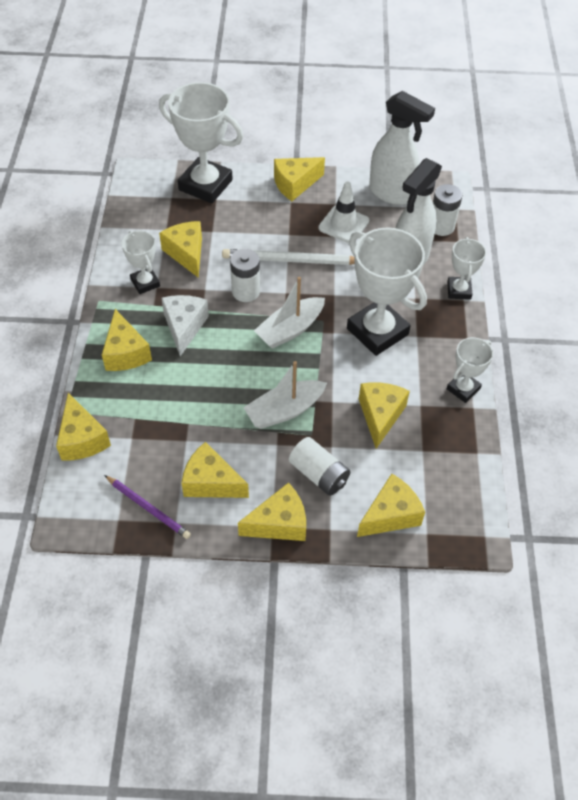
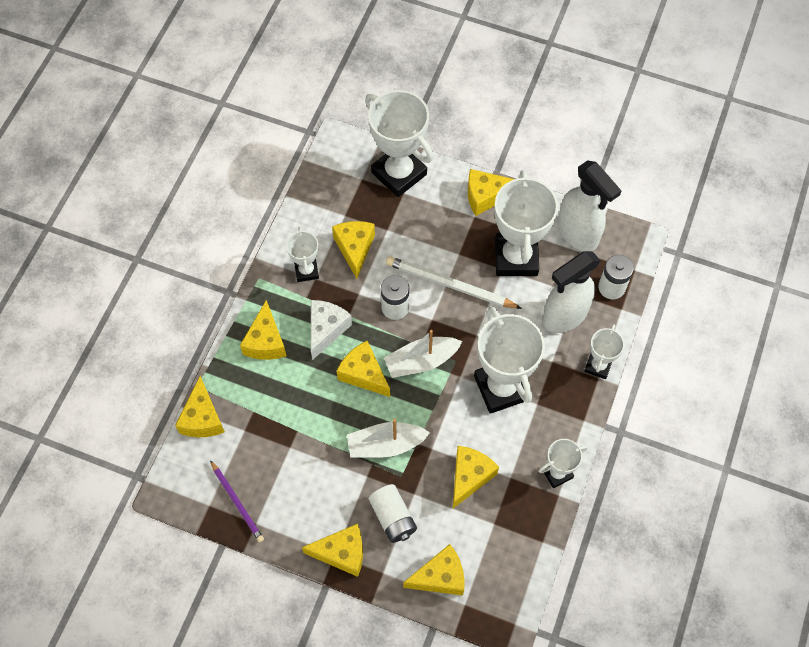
camera: 20 degrees right, 10 degrees up
(211, 482) = (297, 495): yellow cheese -> yellow cheese (363, 374)
(343, 224) = (516, 257): white traffic cone -> white trophy

